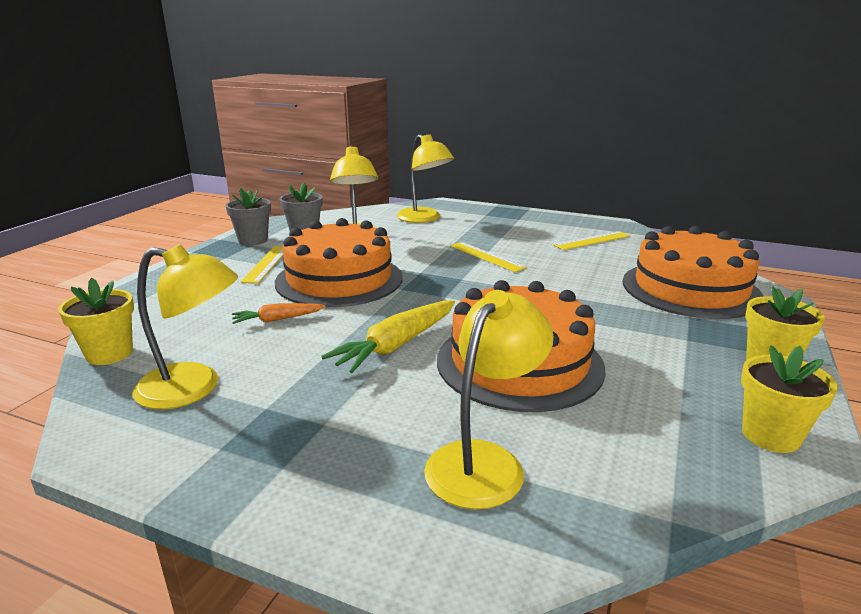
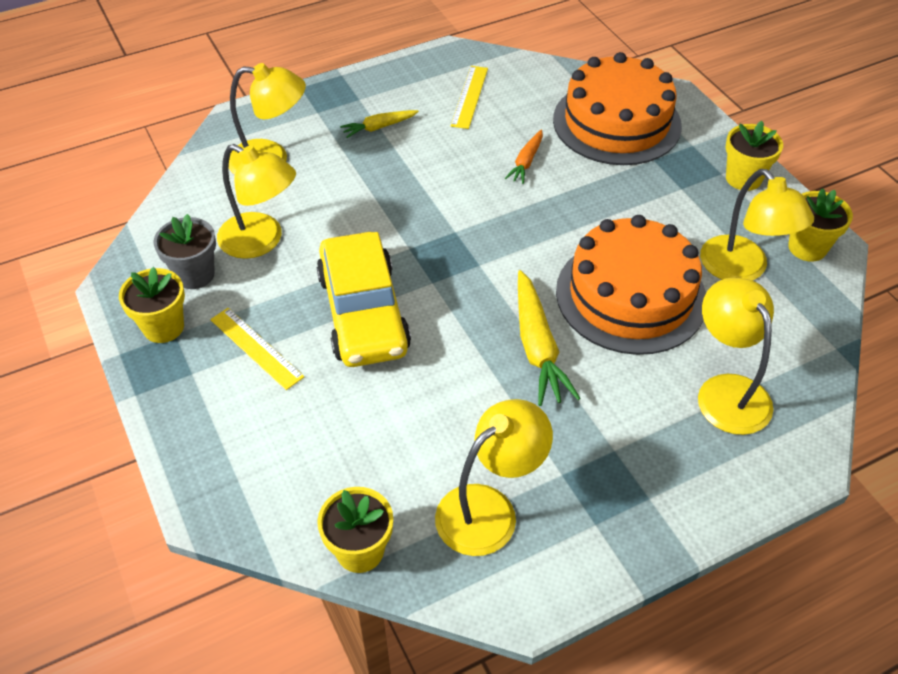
camera: 50 degrees left, 25 degrees up
(253, 240) = (163, 327): grey flower pot -> yellow flower pot
(277, 319) = (409, 399): orange carrot -> orange carrot (526, 162)
(339, 279) = (363, 313): orange cake -> yellow car
(486, 256) = (426, 184): yellow ruler -> none
(507, 230) = (379, 127): none -> yellow carrot
(659, 407) = (742, 269): none -> yellow lamp

